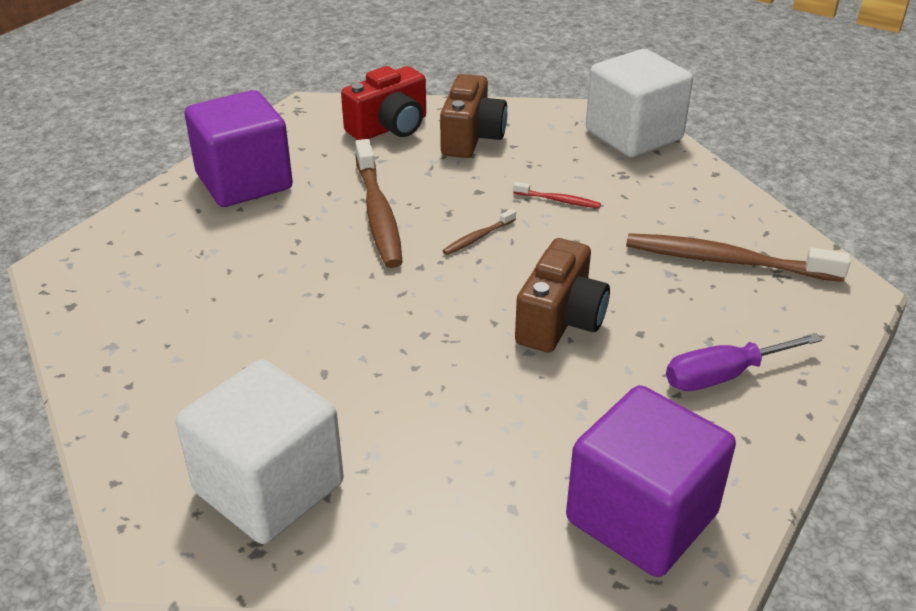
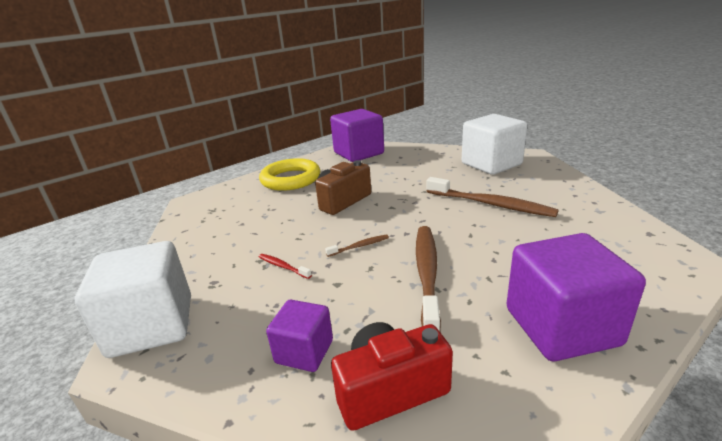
camera: 160 degrees left, 10 degrees down
(471, 138) = (304, 351): brown camera -> purple cube
(723, 376) = (290, 179): purple screwdriver -> yellow ring
(726, 261) = (228, 218): brown toothbrush -> brown toothbrush (491, 204)

